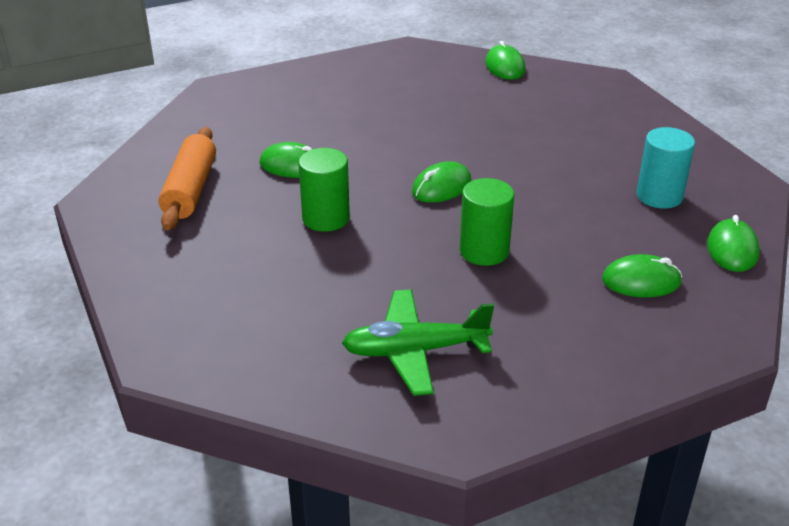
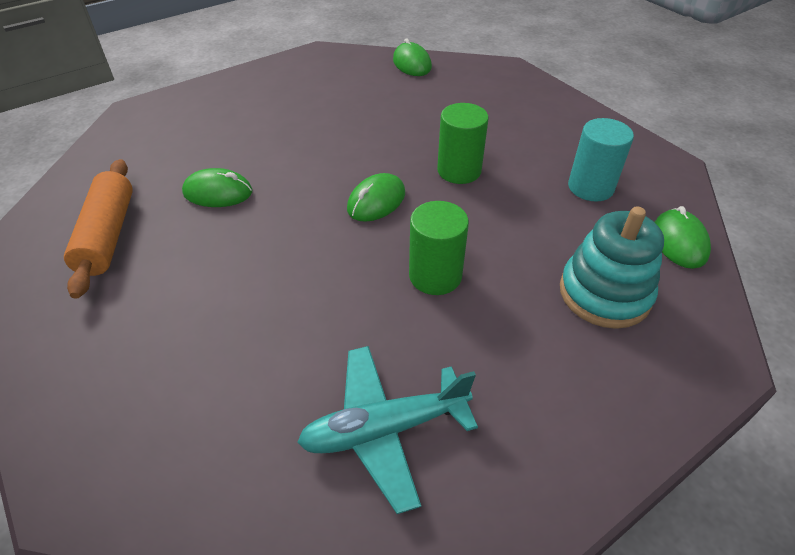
camera: 10 degrees left, 10 degrees up
(326, 218) = (260, 254): green cylinder -> green cylinder (459, 171)
(415, 351) = (384, 429): green plane -> turquoise plane
(641, 281) = (604, 293): green mouse -> turquoise stacking toy

